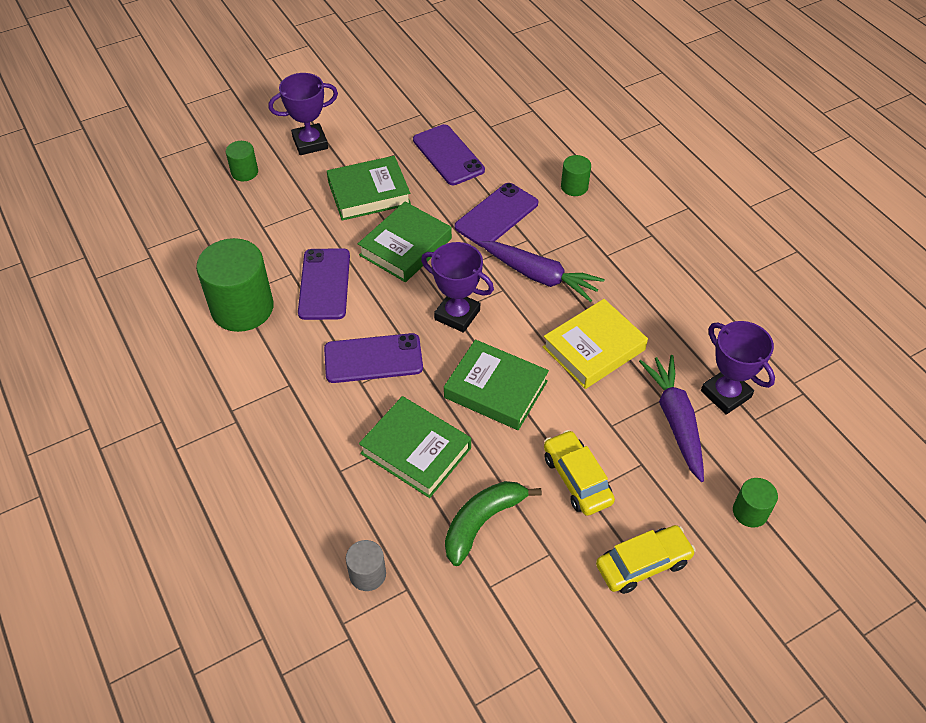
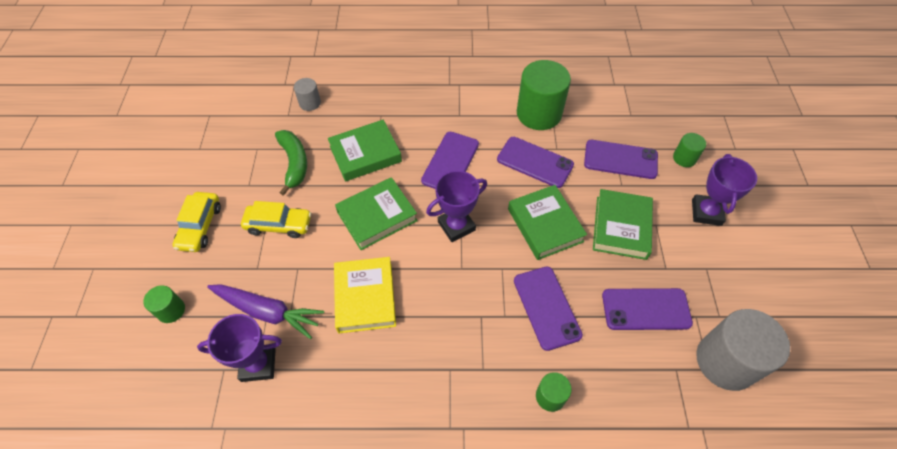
camera: 120 degrees right, 5 degrees up
(276, 218) = (620, 159): none -> purple phone
(461, 103) = (725, 361): none -> grey cylinder
(539, 276) = (459, 301): purple carrot -> none

